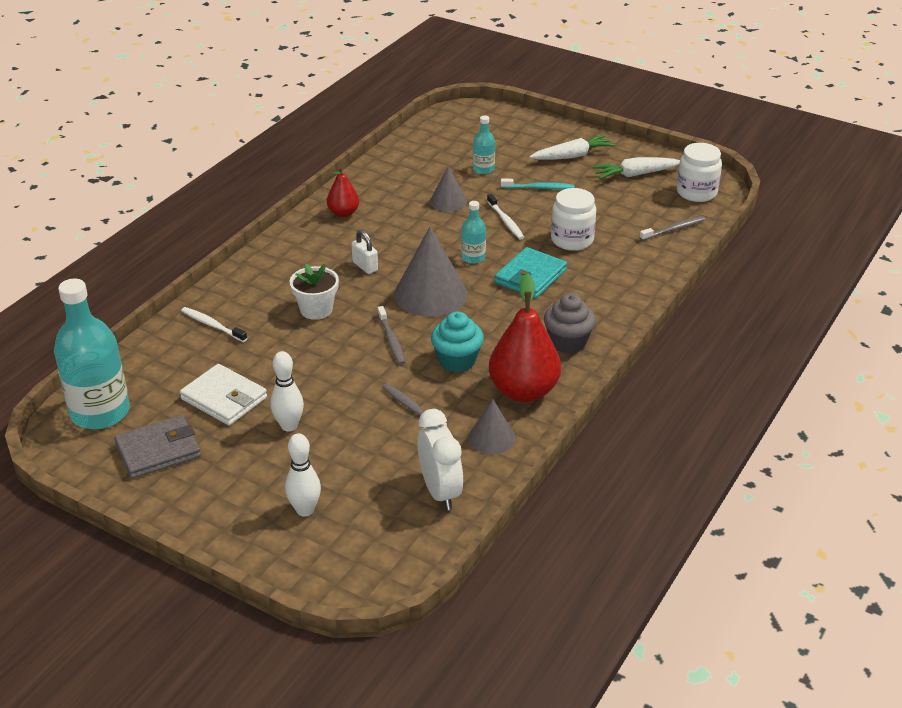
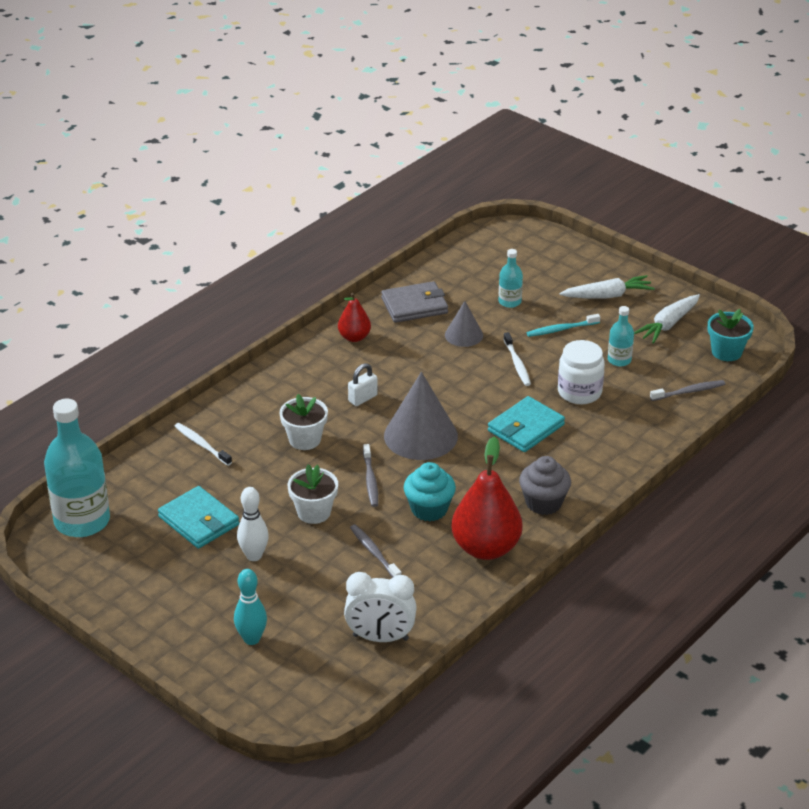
camera: 10 degrees right, 0 degrees up
(158, 451) = (129, 565): grey wallet -> grey wallet (414, 306)
(224, 398) = (198, 521): white wallet -> turquoise wallet
(305, 510) = (251, 639): white bowling pin -> turquoise bowling pin
(341, 377) = (314, 512): none -> white flower pot
(365, 266) = (363, 398): white padlock -> white padlock turned 75 degrees clockwise
(440, 492) = (380, 637): white clock -> white clock turned 105 degrees clockwise
(473, 257) = (473, 401): turquoise bottle -> turquoise bottle (619, 360)
(491, 438) = (442, 591): grey cone -> none
(539, 188) = (561, 329): turquoise toothbrush -> turquoise toothbrush turned 150 degrees clockwise
(636, 174) = (668, 324): white carrot -> white carrot turned 45 degrees counterclockwise
(696, 192) = (726, 352): white jar -> turquoise flower pot

